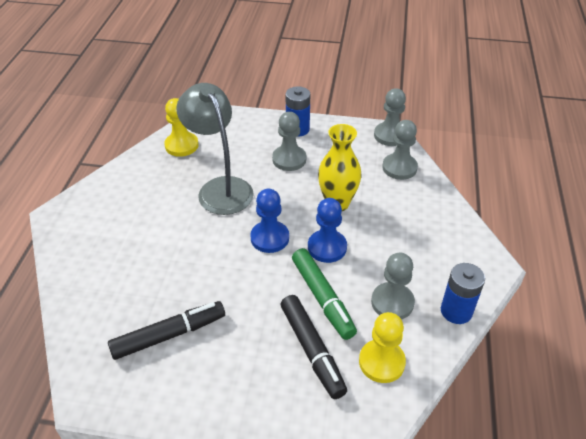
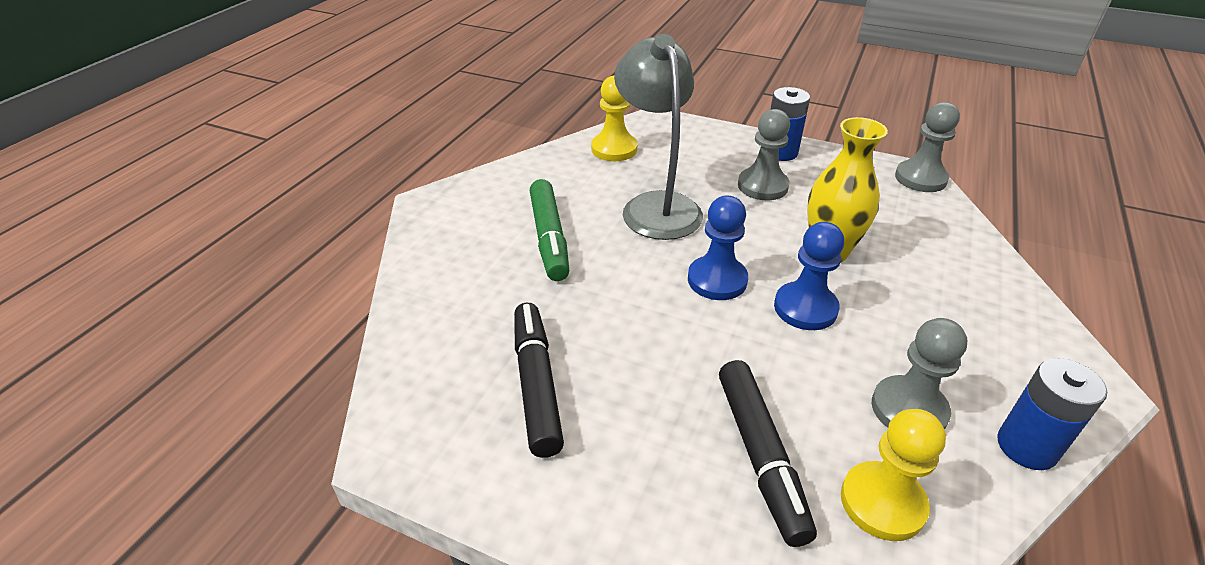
camera: 15 degrees right, 5 degrees down
(169, 335) = (537, 384): black marker -> black marker turned 90 degrees counterclockwise
(322, 298) = (788, 379): green marker -> green marker (549, 238)
(399, 168) = (933, 221): grey pawn -> none

